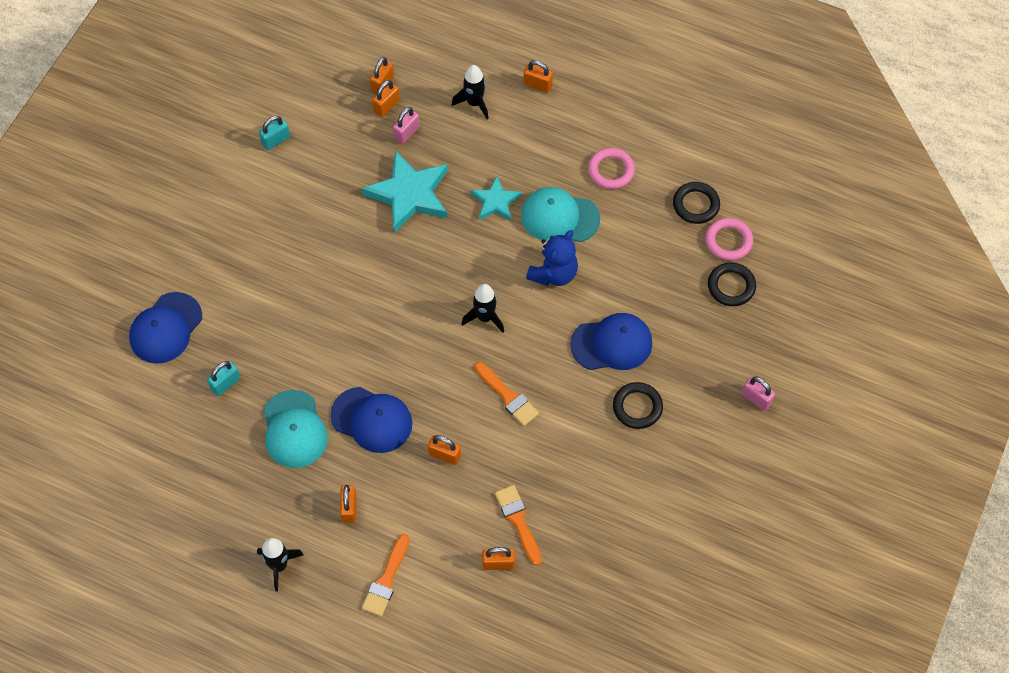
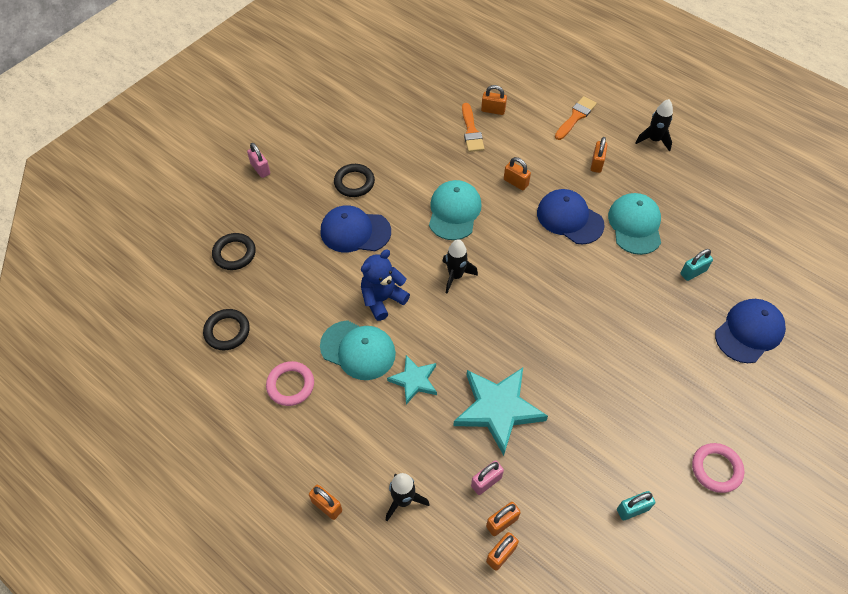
camera: 165 degrees left, 5 degrees down
(508, 396) = (454, 211): orange brush -> turquoise cap
(728, 241) = (216, 291): pink ring -> pink ring (716, 469)

